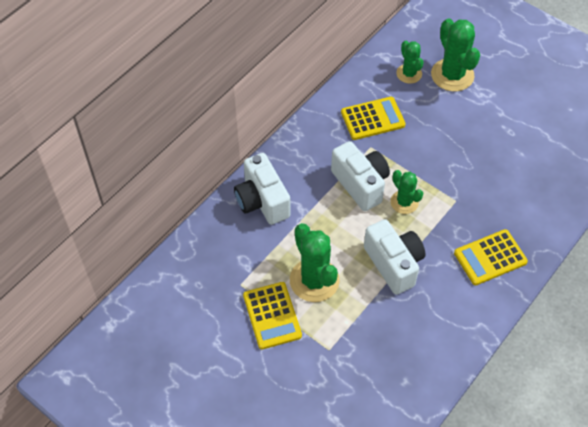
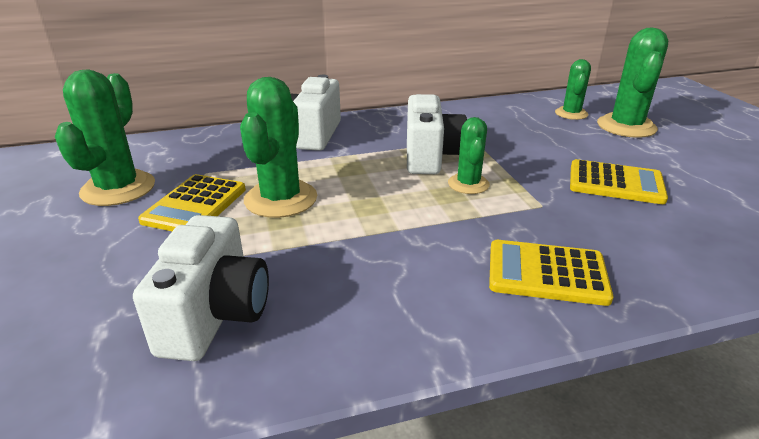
camera: 35 degrees right, 25 degrees down
(206, 331) = (118, 188): none -> green cactus
(372, 119) = (497, 125): yellow calculator -> yellow calculator (615, 183)
(394, 264) = (393, 224): white camera -> white camera (215, 315)

